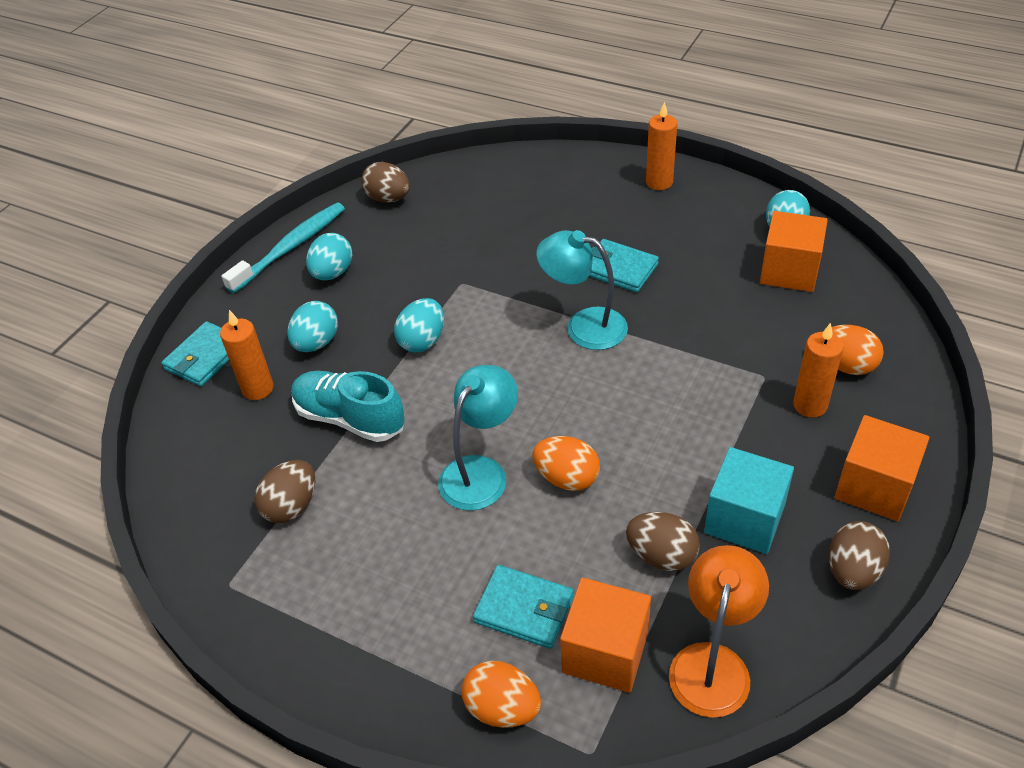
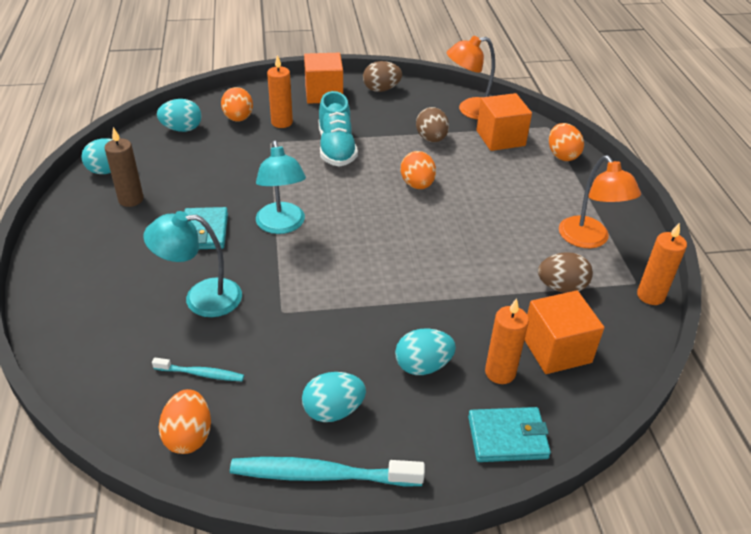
camera: 130 degrees left, 5 degrees down
(325, 593) = (589, 240): none -> orange lamp
(350, 418) = (471, 300): turquoise shoe -> turquoise shoe (336, 148)
(388, 199) = (189, 436): brown egg -> orange egg
(422, 341) = (365, 301): turquoise egg -> turquoise egg (182, 129)
(438, 218) = (201, 374): none -> turquoise toothbrush
(481, 472) = (448, 218): turquoise lamp -> turquoise lamp (201, 298)
(524, 609) = (510, 168): turquoise wallet -> none
(659, 182) = (68, 249): orange candle -> orange candle (650, 296)
(714, 234) = (131, 199): none -> brown candle
(744, 519) = (382, 122): turquoise cube -> none
(789, 271) = (157, 157): orange cube -> orange cube (556, 349)

